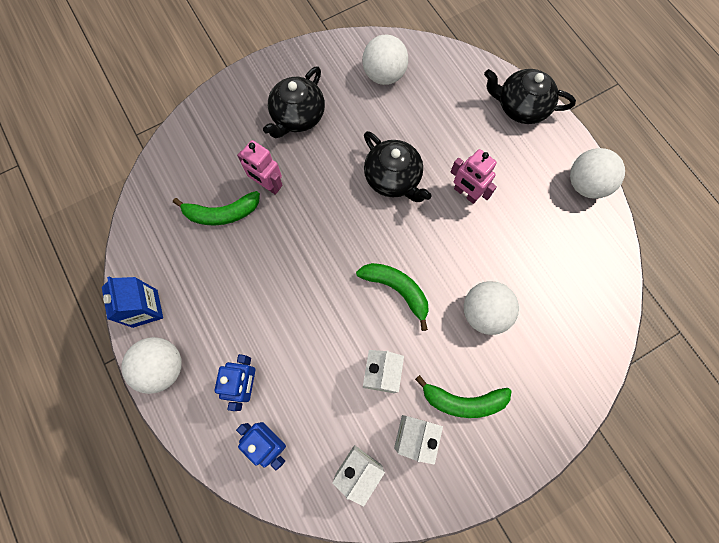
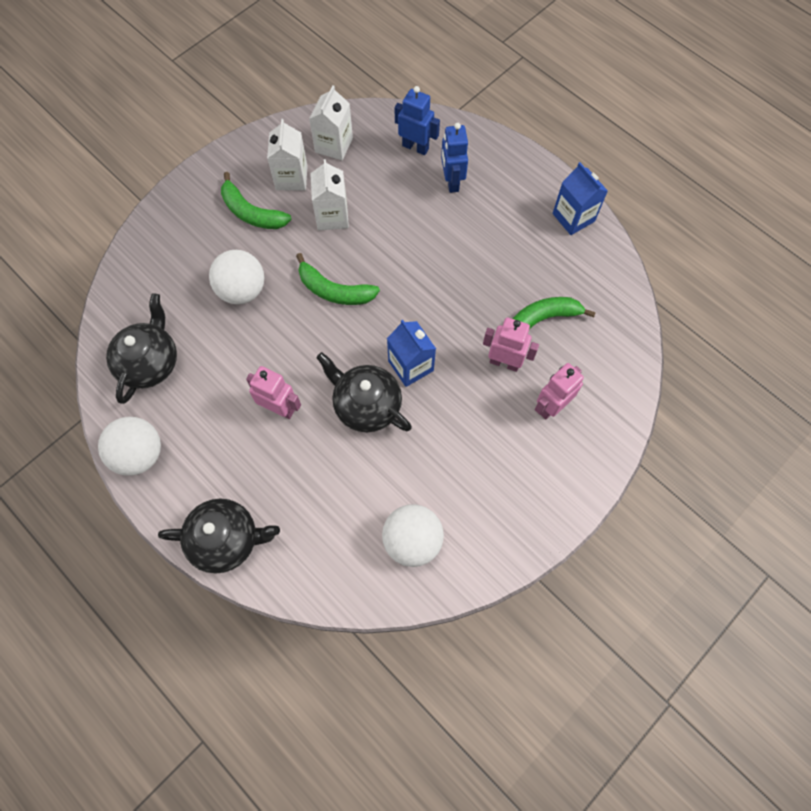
camera: 165 degrees right, 5 degrees down
(163, 367) = (532, 177): white ball -> none
(245, 141) = (551, 406): none -> pink robot
(297, 116) = (502, 453): black teapot -> black teapot (150, 362)
(347, 201) = (411, 366): none -> blue carton
(463, 401) = (252, 213): green banana -> green banana turned 135 degrees counterclockwise

